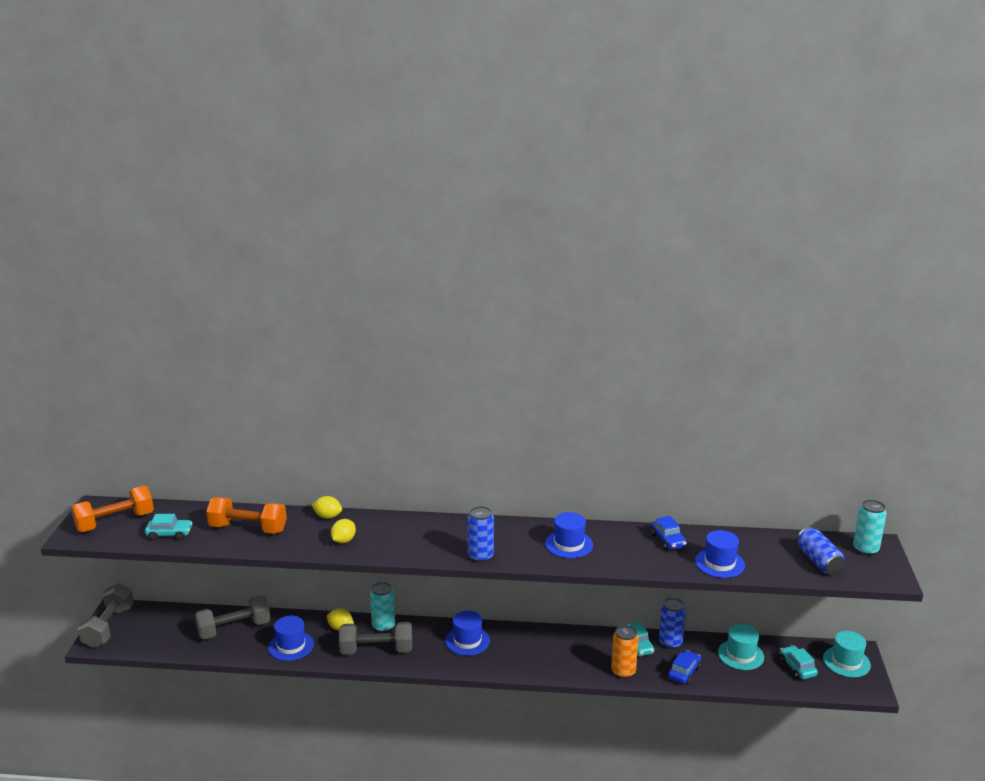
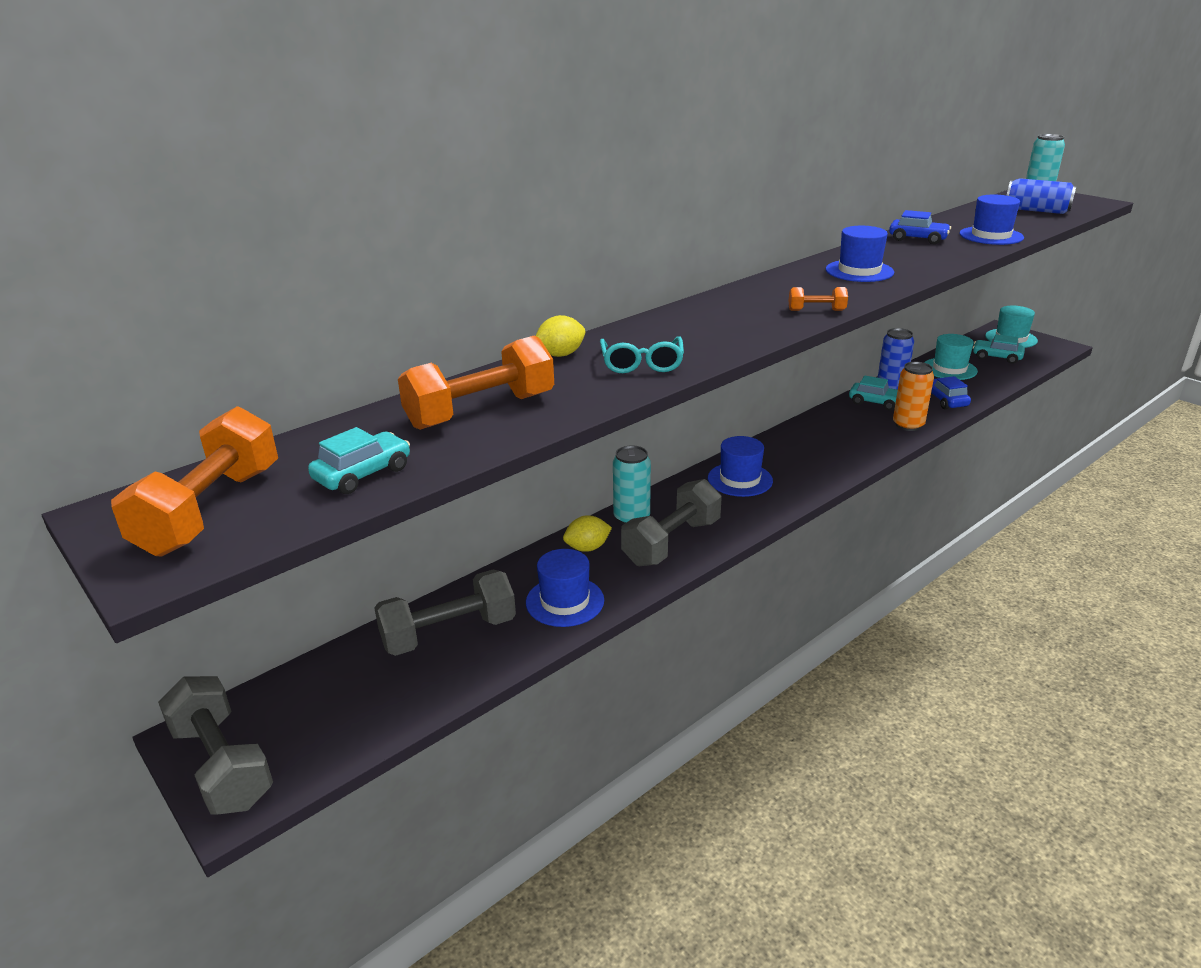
camera: 45 degrees left, 5 degrees up
(234, 629) = (449, 633): grey dumbbell -> grey dumbbell turned 45 degrees clockwise
(343, 541) = (642, 364): yellow lemon -> turquoise glasses
(480, 556) = (816, 310): blue can -> orange dumbbell

